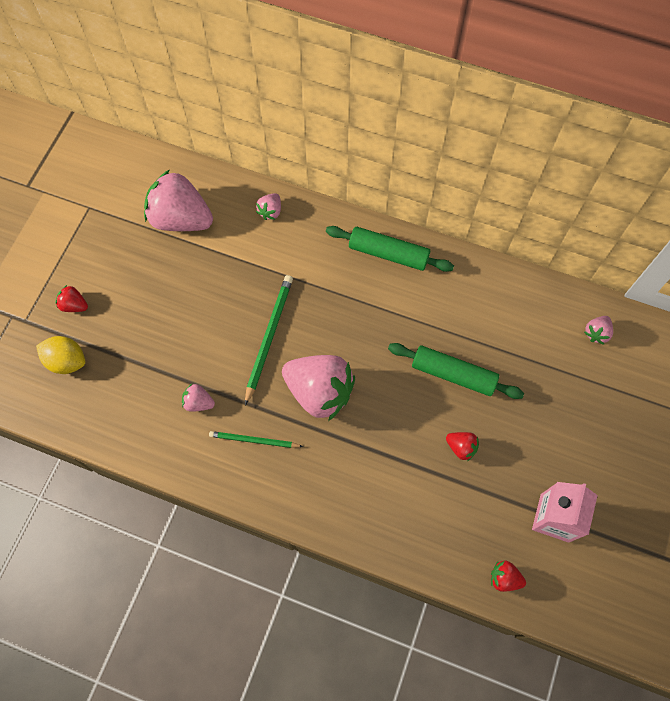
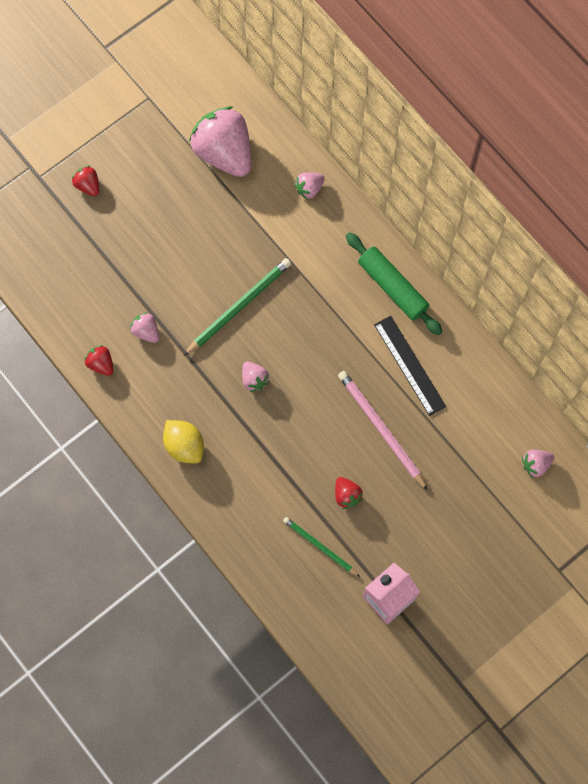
camera: 30 degrees right, 5 degrees up
(67, 361) = (56, 233): yellow lemon -> yellow lemon (184, 446)
(254, 440) = (174, 390): green pencil -> green pencil (319, 546)
(319, 392) = (254, 379): pink strawberry -> pink strawberry, size x0.44
(443, 308) = (409, 365): none -> black ruler
(453, 374) = (381, 429): green rolling pin -> pink pencil
(504, 578) = (313, 620): red strawberry -> red strawberry (101, 364)

